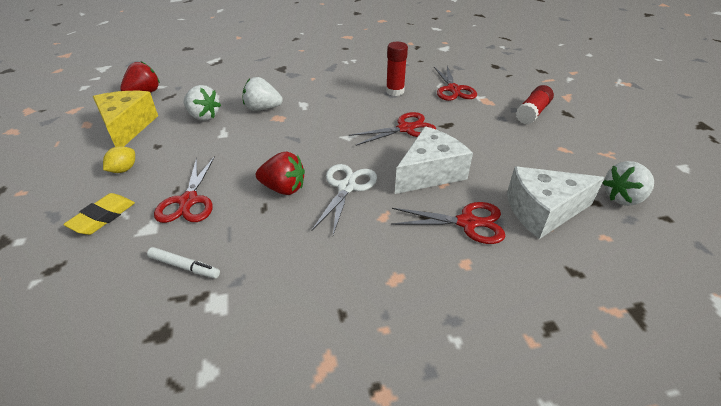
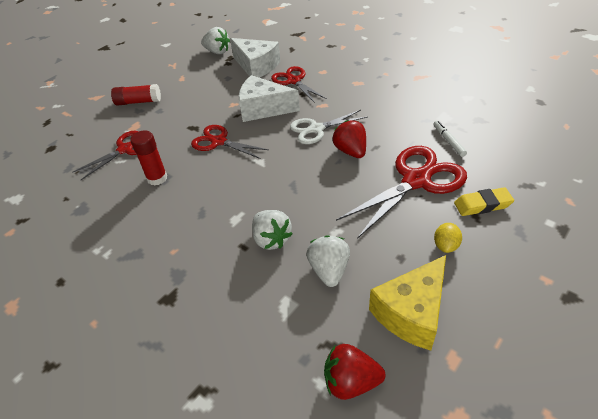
camera: 125 degrees left, 5 degrees up
(123, 169) = (446, 245): yellow lemon -> yellow lemon turned 60 degrees counterclockwise
(188, 201) = (416, 180): red scissors -> red scissors, size x1.60

